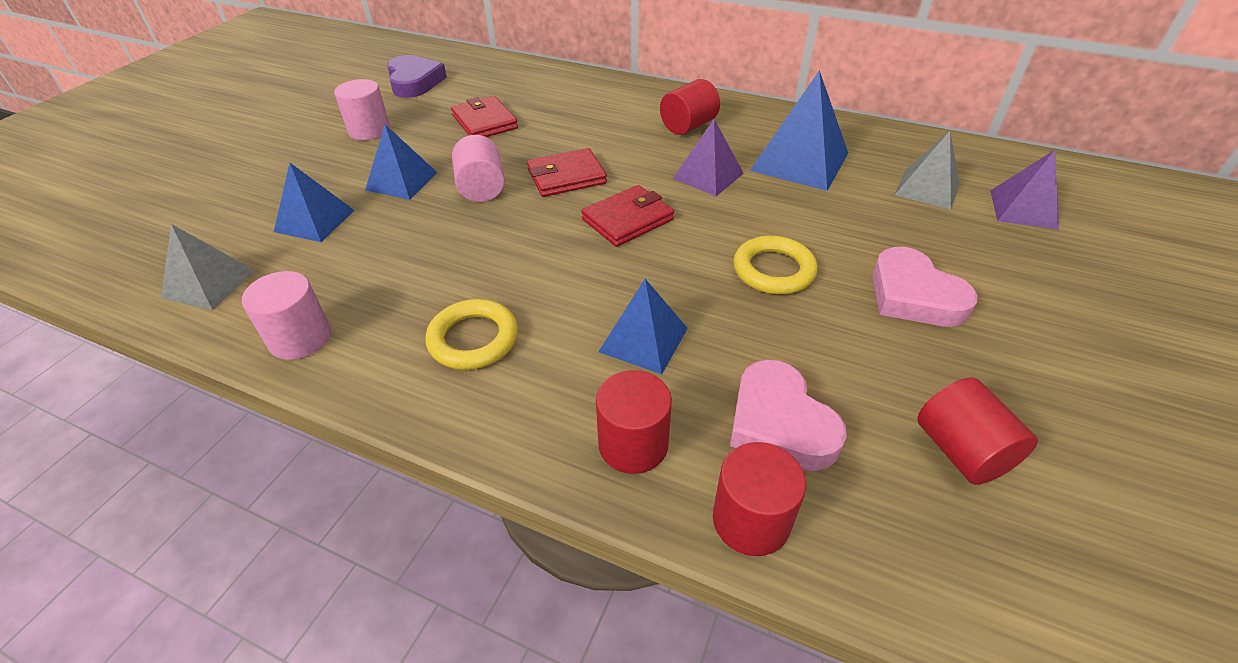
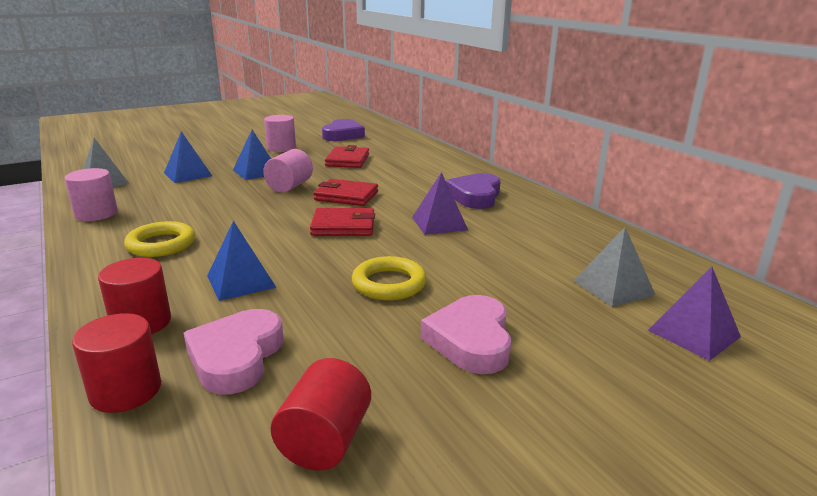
camera: 35 degrees right, 20 degrees down
(688, 126) = (475, 196): red cylinder -> purple heart
(799, 161) = (526, 237): blue pyramid -> none

